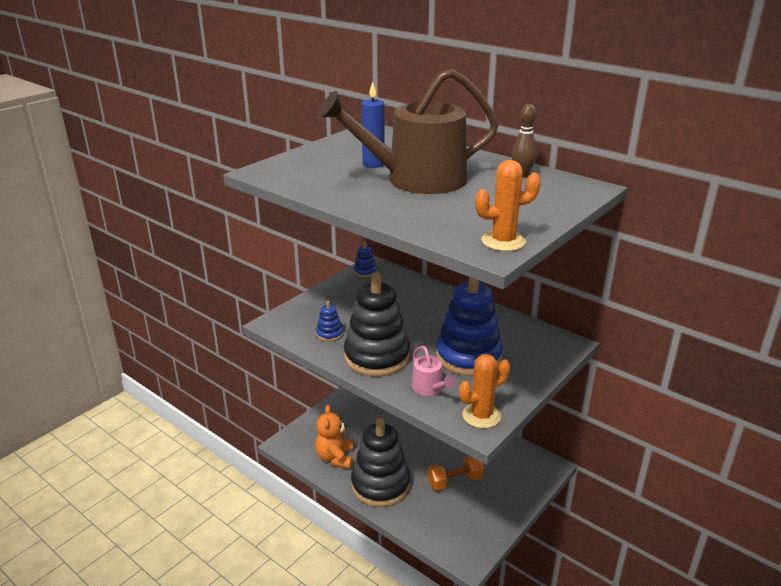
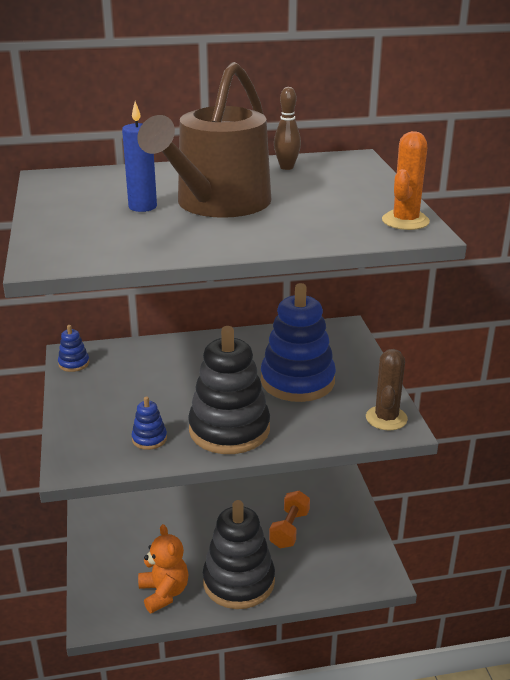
camera: 50 degrees left, 0 degrees up
(335, 458) = (164, 593): orange teddy bear -> orange teddy bear turned 150 degrees counterclockwise
(429, 388) = (316, 425): pink watering can -> none
(481, 416) = (386, 418): orange cactus -> brown cactus

